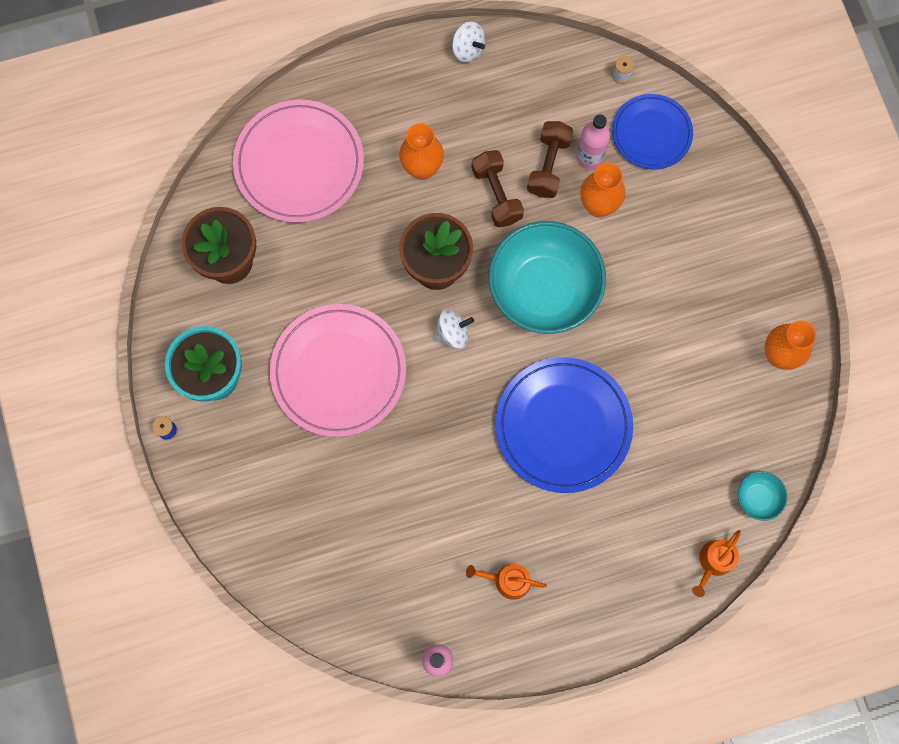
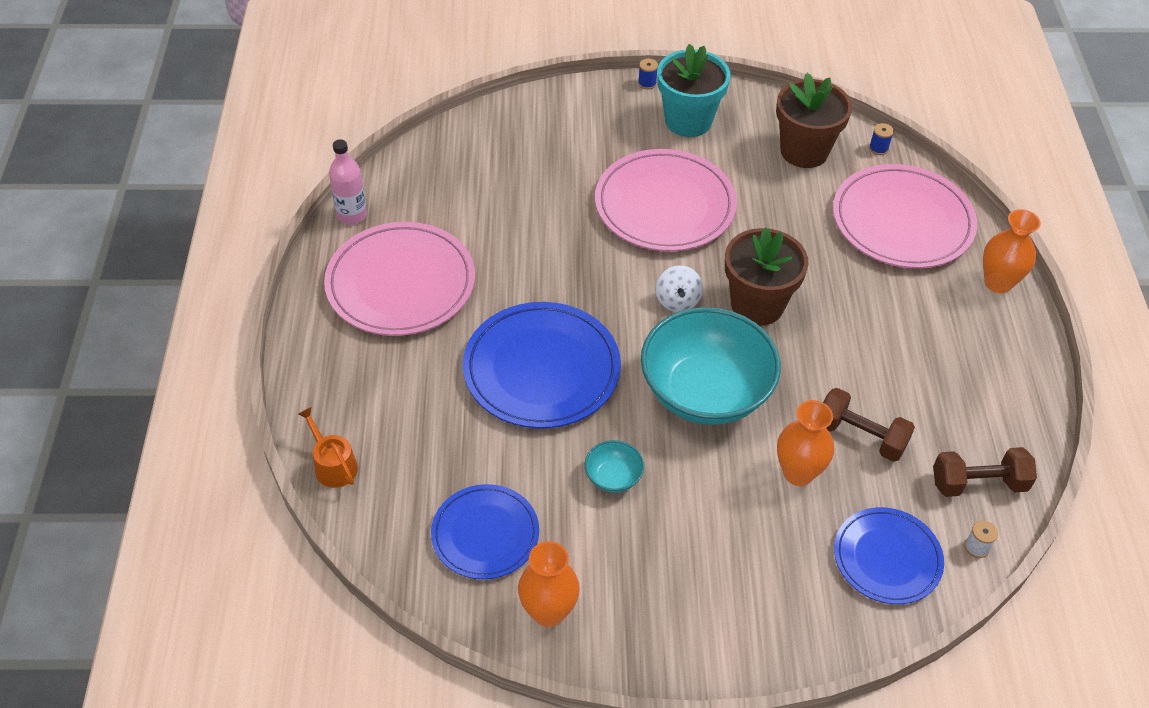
camera: 105 degrees right, 25 degrees down
(207, 196) = (878, 148): none -> blue spool
(422, 168) = (878, 319): orange vase -> orange vase (998, 283)
(468, 49) = (1028, 396): white spinning top -> none
(496, 195) = (833, 377): brown dumbbell -> brown dumbbell (978, 483)
(507, 580) = (401, 283): orange watering can -> pink plate
(589, 157) = (865, 481): pink bottle -> none
(732, 420) = (485, 534): none -> blue plate
(758, 498) = (384, 532): turquoise bowl -> turquoise bowl (613, 477)

